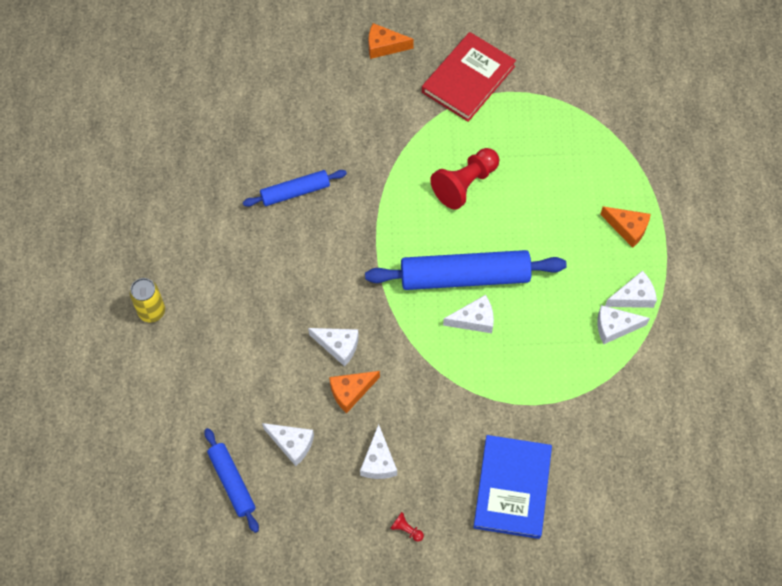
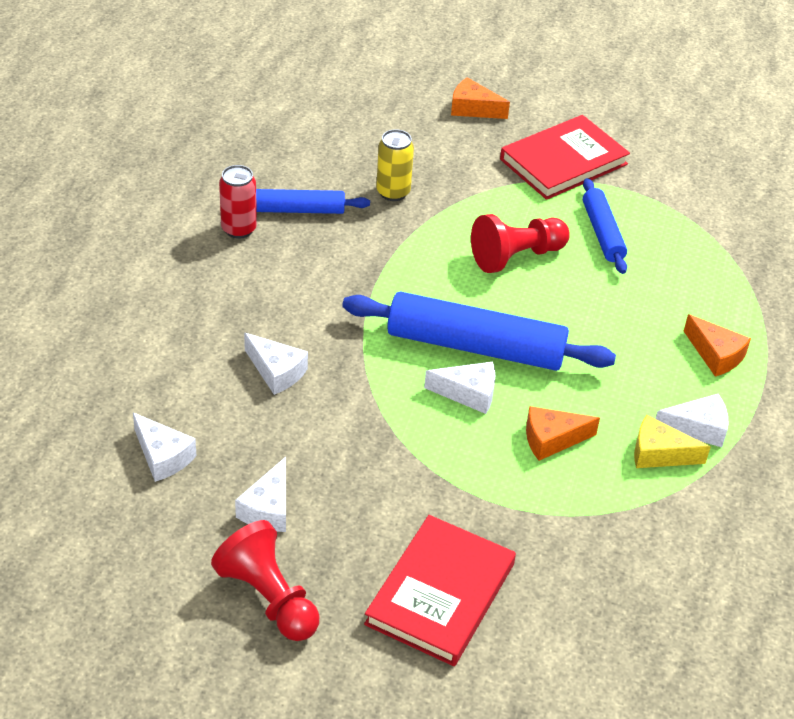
camera: 15 degrees right, 20 degrees down
(152, 311) = (62, 275): yellow can -> yellow can (393, 192)
(232, 482) = (62, 474): blue rolling pin -> blue rolling pin (603, 233)
(259, 225) = (239, 229): none -> red can
(351, 392) = (268, 423): orange cheese -> orange cheese (552, 439)
(406, 529) = (269, 598): red pawn -> red pawn, size x2.45
(512, 488) = (440, 594): blue book -> red book
(615, 327) = (659, 454): white cheese -> yellow cheese

